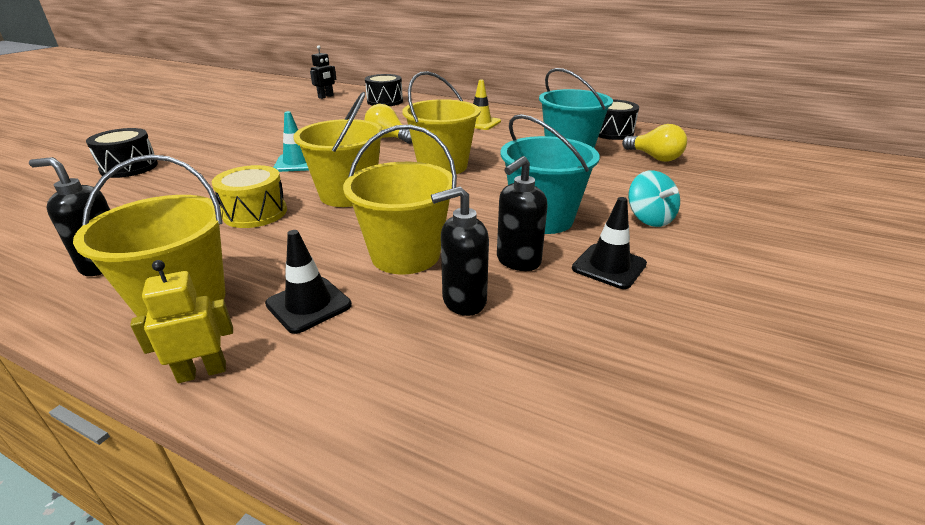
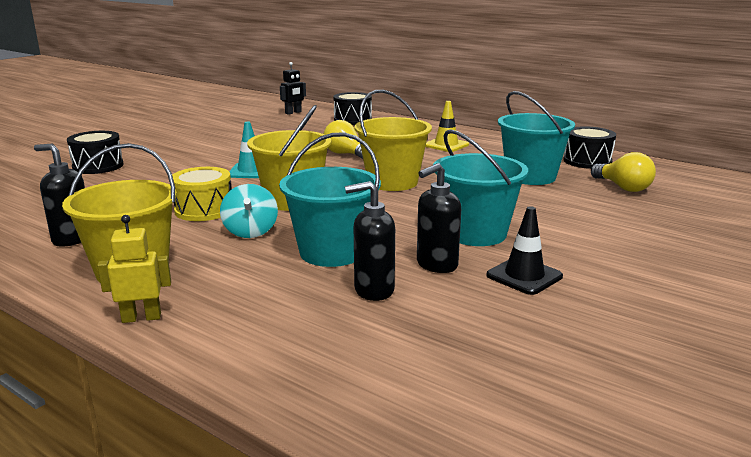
camera: 10 degrees right, 10 degrees down
(308, 304) = (236, 281): black traffic cone -> none
(405, 255) = (332, 252): yellow bucket -> turquoise bucket
(649, 219) = (586, 241): turquoise spinning top -> turquoise spinning top (250, 231)

